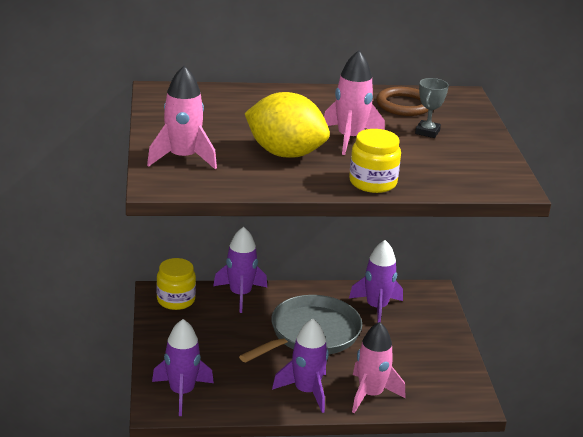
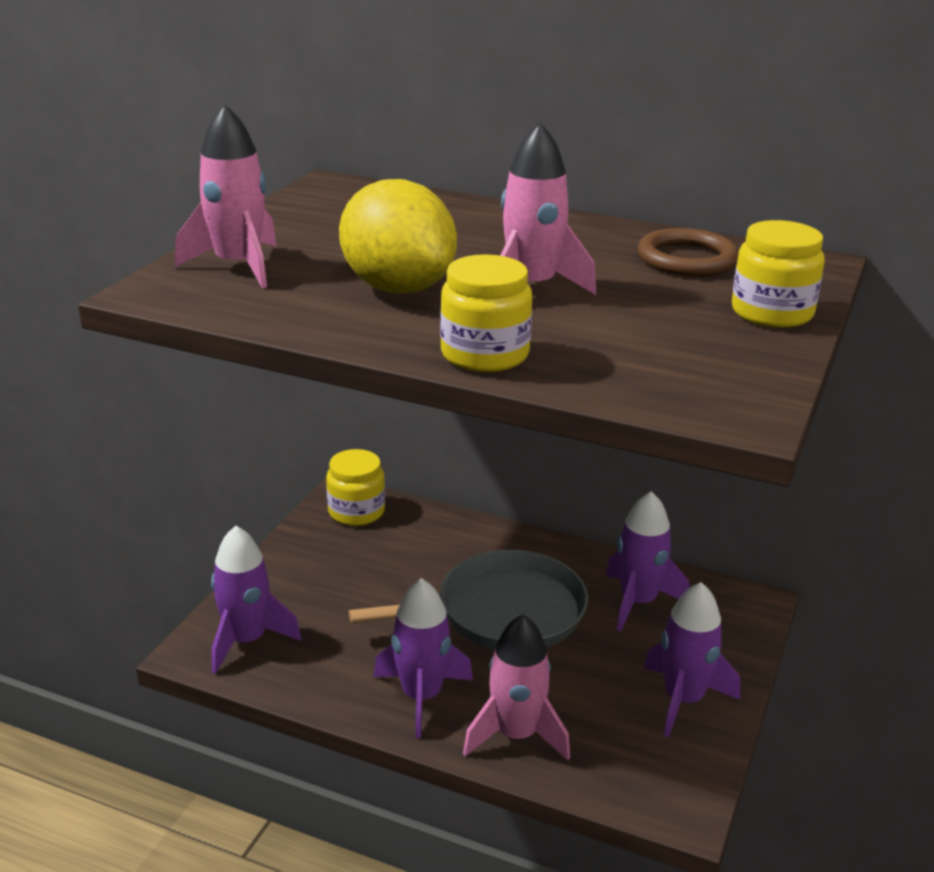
camera: 30 degrees right, 0 degrees up
(240, 294) = (449, 528): purple rocket -> purple rocket (683, 699)
(427, 132) = (680, 302): grey trophy -> none
(473, 129) = (772, 313): none -> yellow jar

